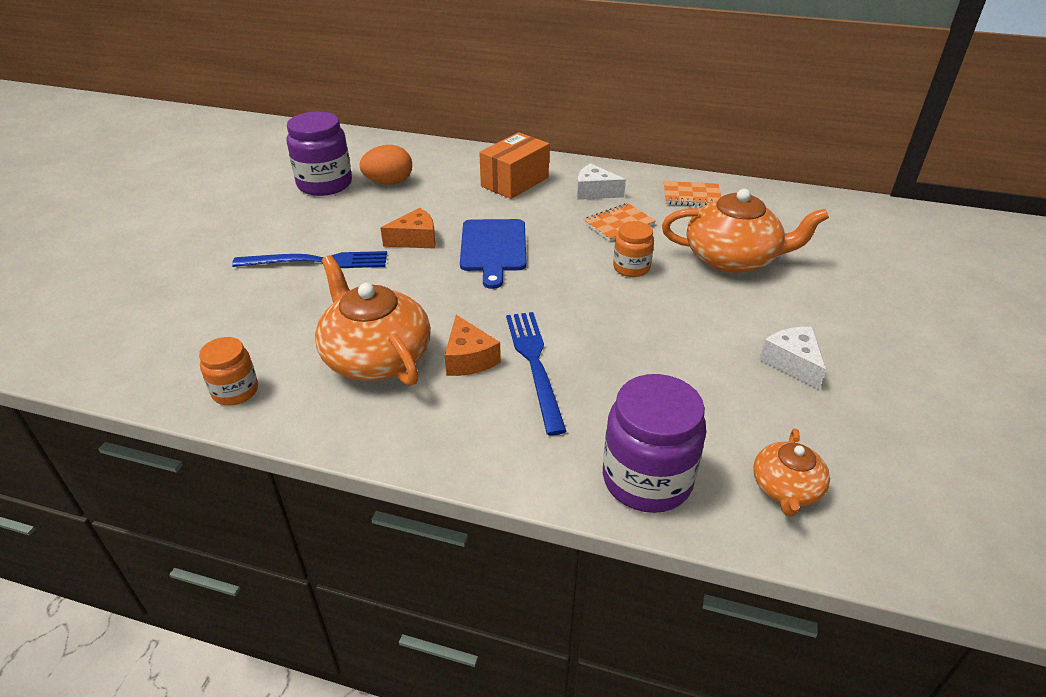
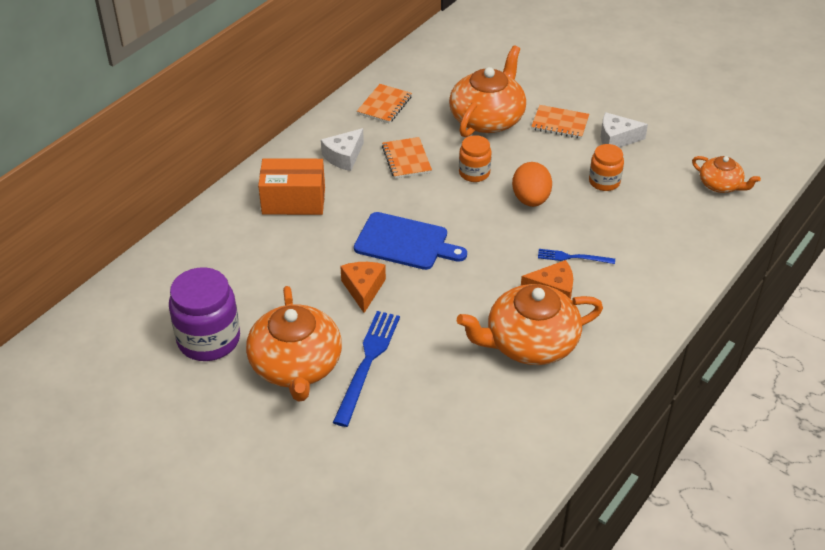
camera: 70 degrees left, 5 degrees up
(235, 391) = (541, 434): orange jar -> orange jar (604, 182)
(304, 228) = (296, 366): none -> orange teapot
(389, 183) = (238, 289): orange egg -> orange egg (530, 199)
(515, 182) = (293, 200): orange box -> orange box turned 60 degrees counterclockwise
(534, 364) = (573, 257): blue fork -> blue fork, size x0.55
(647, 479) = (698, 237): purple jar -> none
(776, 311) = (560, 123): none -> orange notebook

